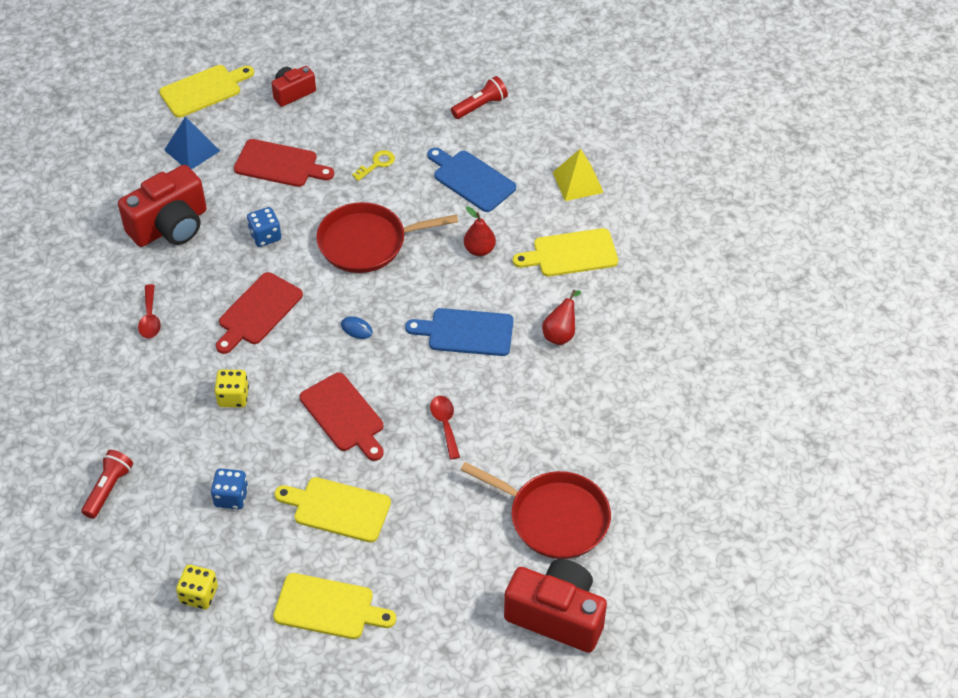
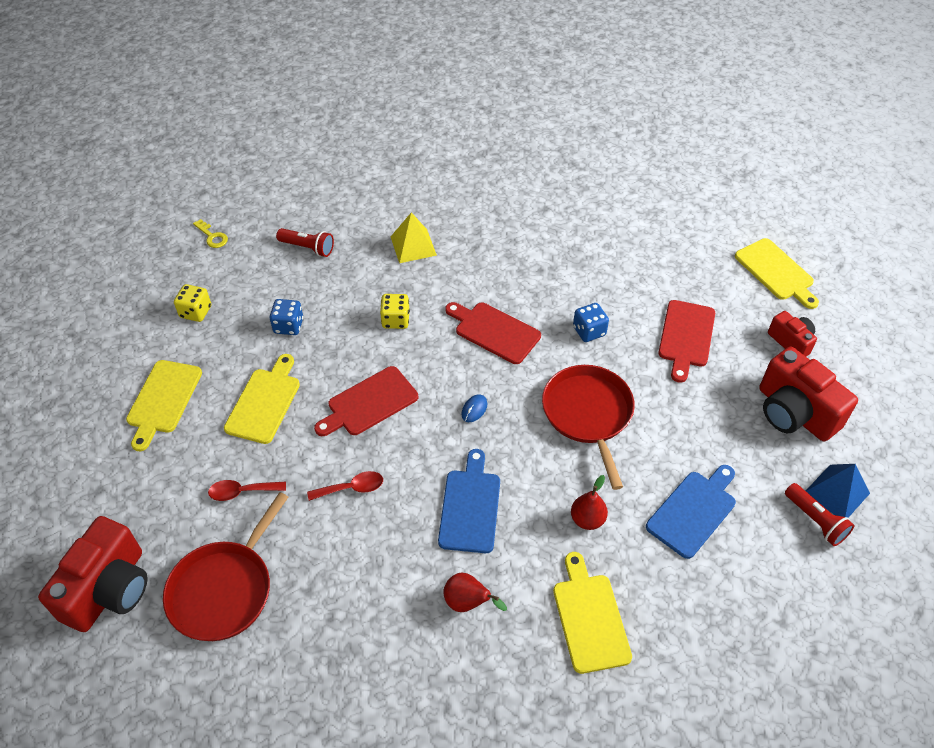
camera: 90 degrees right, 0 degrees up
(150, 318) = (485, 257): red spoon -> red spoon (242, 492)
(170, 226) = (594, 262): red camera -> red camera (794, 412)
(192, 150) = (693, 269): blue pyramid -> blue pyramid (836, 492)
(377, 164) = (701, 419): yellow key -> yellow key (212, 236)
(578, 182) = (708, 630): yellow pyramid -> yellow pyramid (413, 246)

